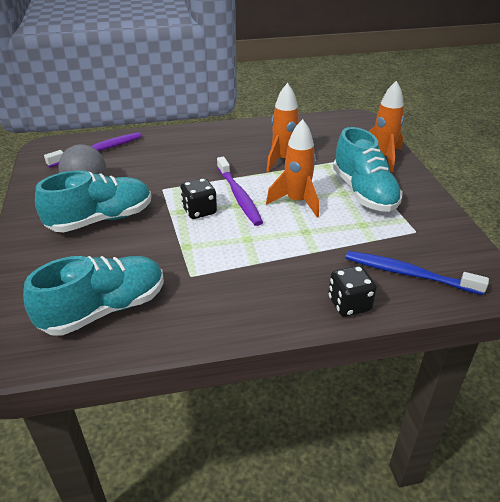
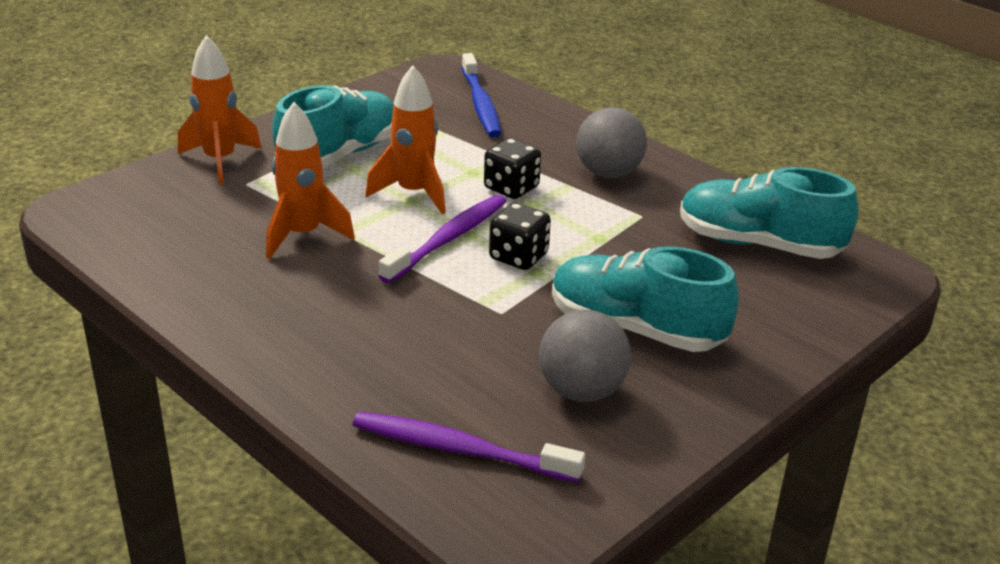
camera: 125 degrees left, 5 degrees down
(254, 288) = (608, 173): none -> grey ball
(349, 304) = (565, 122): black dice -> black dice (511, 188)

